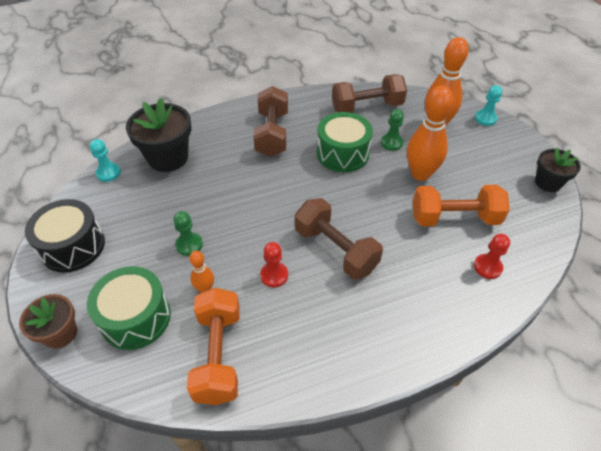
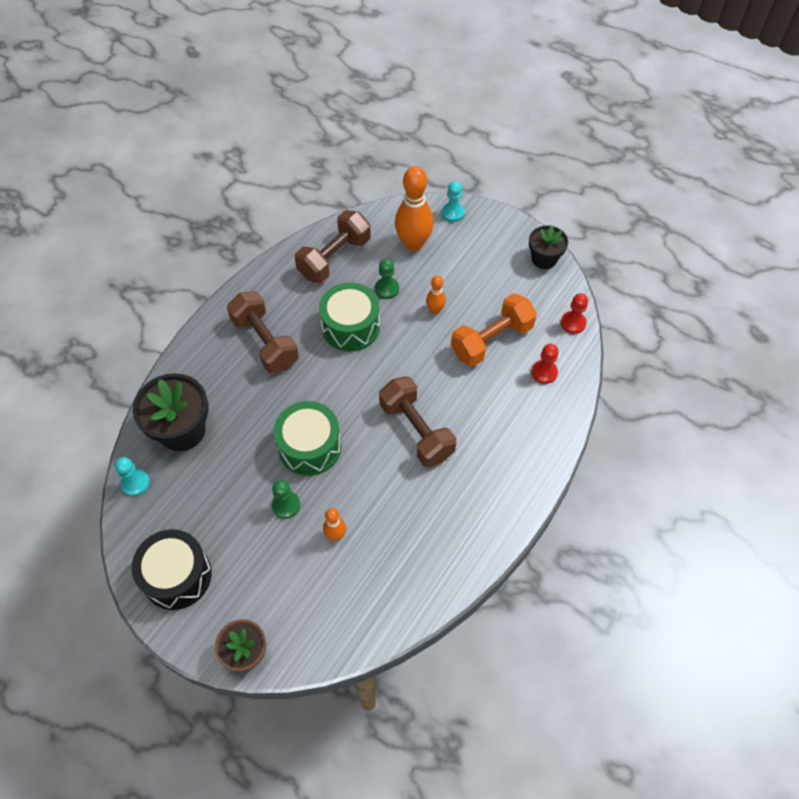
camera: 35 degrees left, 10 degrees up
(136, 317) = (298, 597): green drum -> green drum (309, 446)
(218, 355) = (393, 580): orange dumbbell -> none
(274, 275) = (383, 486): red pawn -> red pawn (573, 323)
(335, 250) = (416, 430): brown dumbbell -> brown dumbbell turned 45 degrees clockwise
(420, 174) = (435, 310): orange bowling pin -> orange bowling pin, size x0.50

